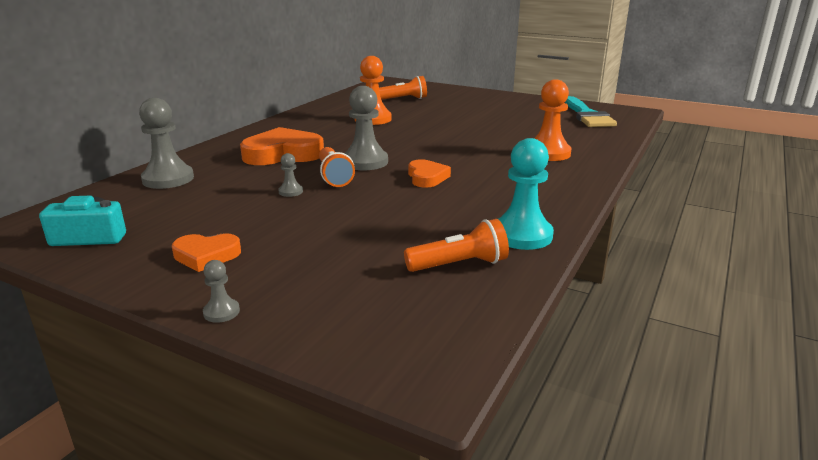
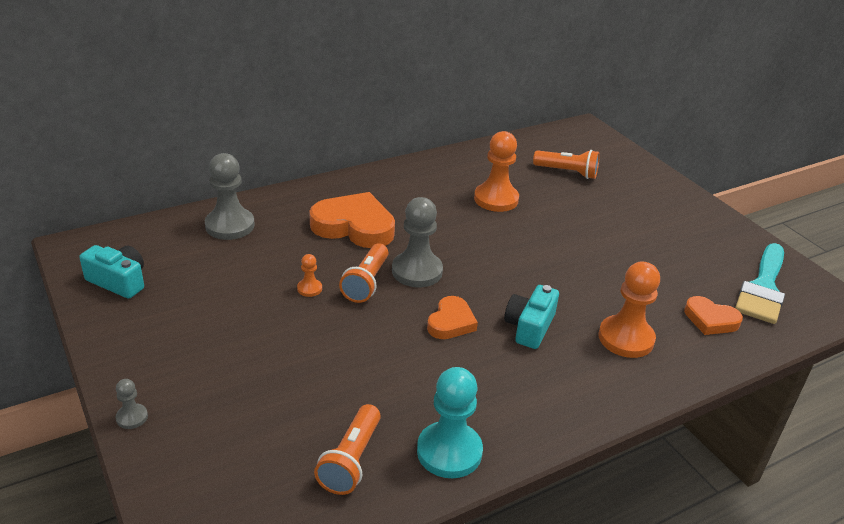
camera: 30 degrees right, 10 degrees up
(206, 256) = (175, 345): orange heart -> orange heart (710, 320)
(290, 191) = (309, 288): grey pawn -> orange pawn
(459, 265) = (351, 460): orange flashlight -> orange flashlight turned 90 degrees clockwise
(482, 165) = (529, 327): none -> turquoise camera

